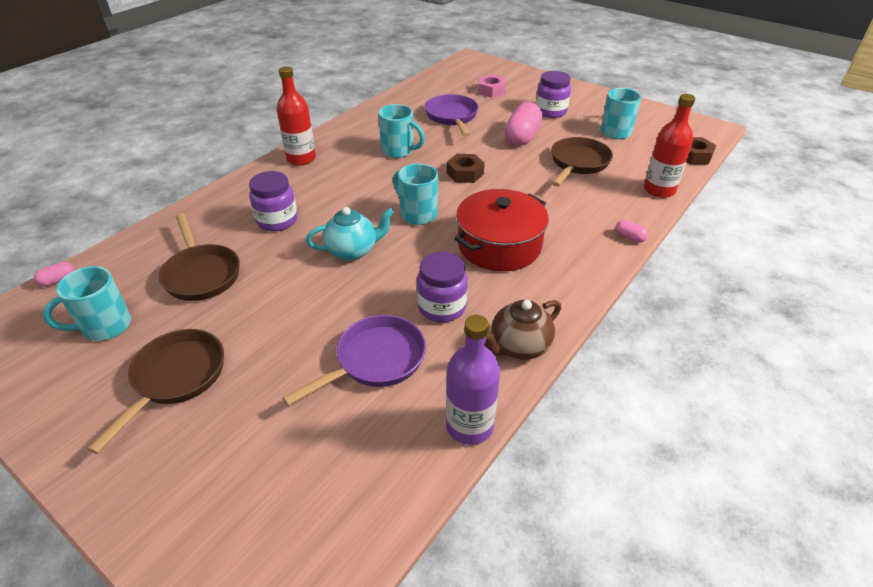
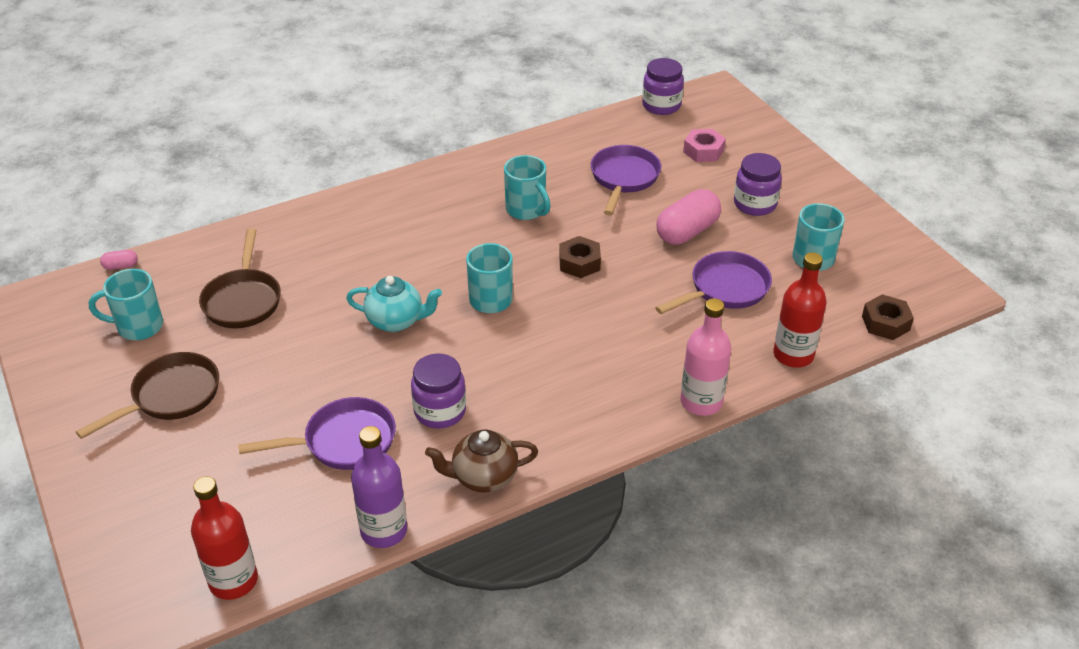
camera: 25 degrees right, 0 degrees up
(277, 221) = (344, 262): purple jar -> purple jar (661, 105)
(301, 159) = (414, 190): red bottle -> red bottle (233, 581)
(499, 245) = (549, 364): red pot -> none
(578, 163) = (724, 289): brown pan -> purple pan
(629, 237) = (701, 402): pink capsule -> pink bottle

